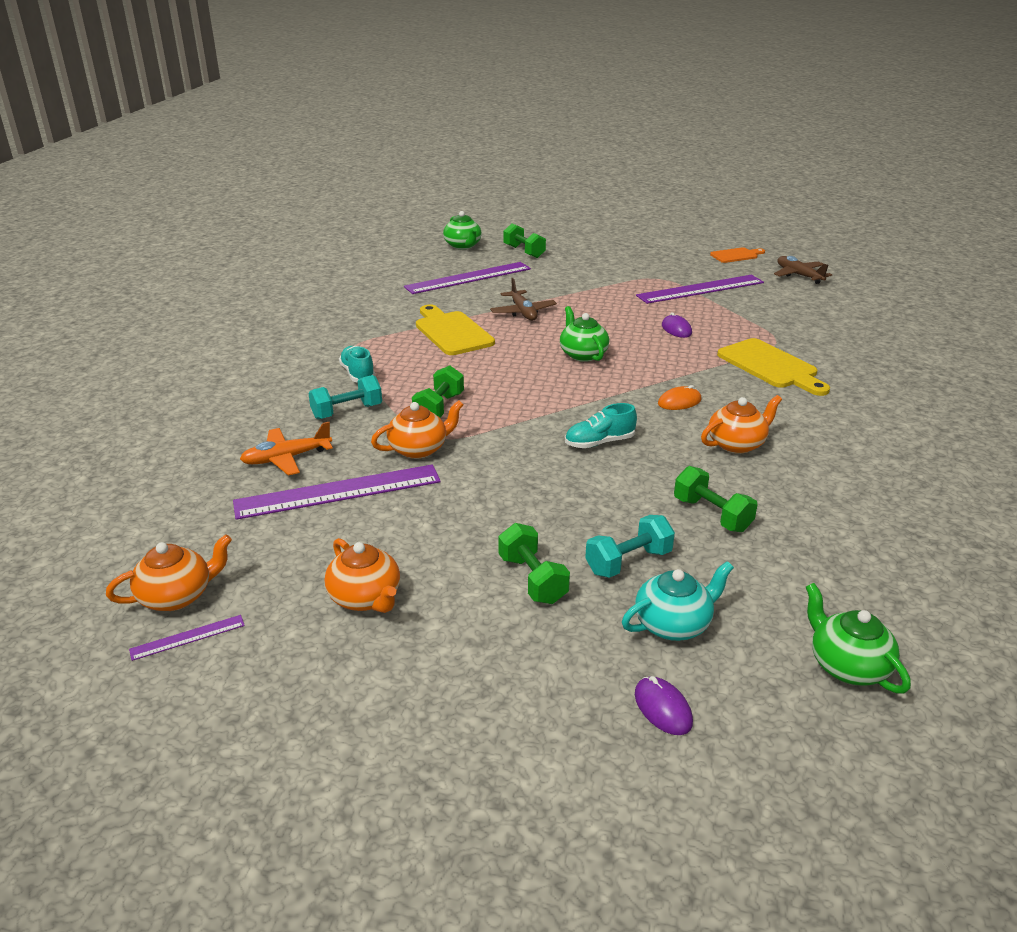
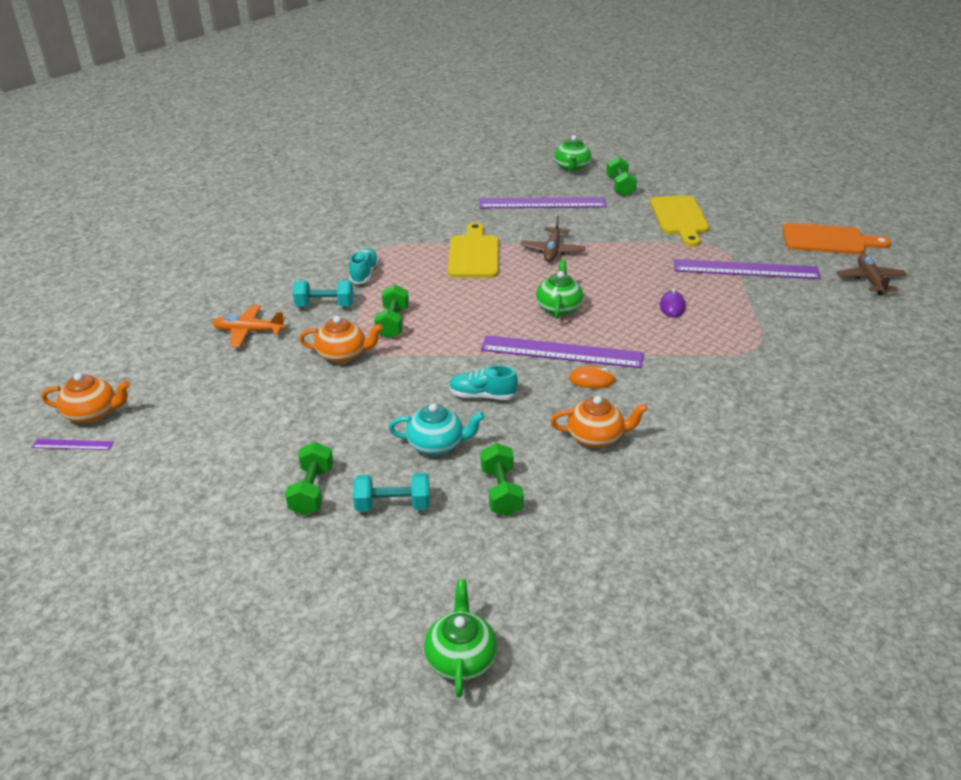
camera: 30 degrees right, 5 degrees up
(338, 491) = (256, 371): purple ruler -> purple ruler (561, 352)
(366, 598) = (194, 460): orange teapot -> none
(439, 408) = (393, 323): green dumbbell -> green dumbbell turned 45 degrees counterclockwise
(662, 708) = (295, 625): purple mouse -> none
(673, 624) = (371, 568): turquoise teapot -> turquoise teapot (437, 444)
(736, 255) = (828, 240): orange cutting board -> orange cutting board, size x1.68
(771, 366) = (719, 371): yellow cutting board -> yellow cutting board (679, 218)

